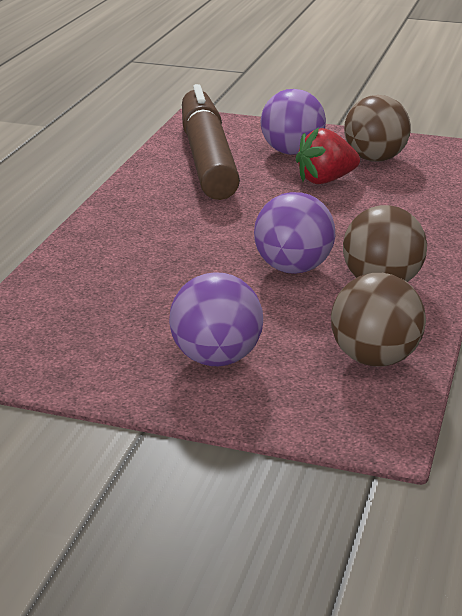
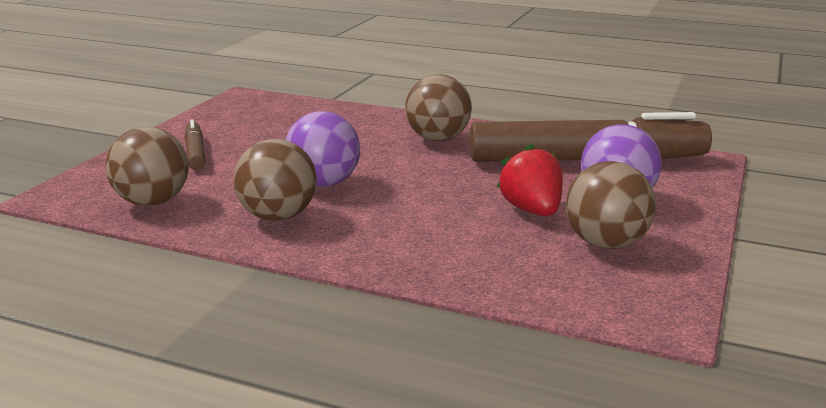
camera: 95 degrees right, 5 degrees down
(155, 219) = (438, 139): none -> brown ball
(216, 358) = (195, 153): purple ball -> brown marker

